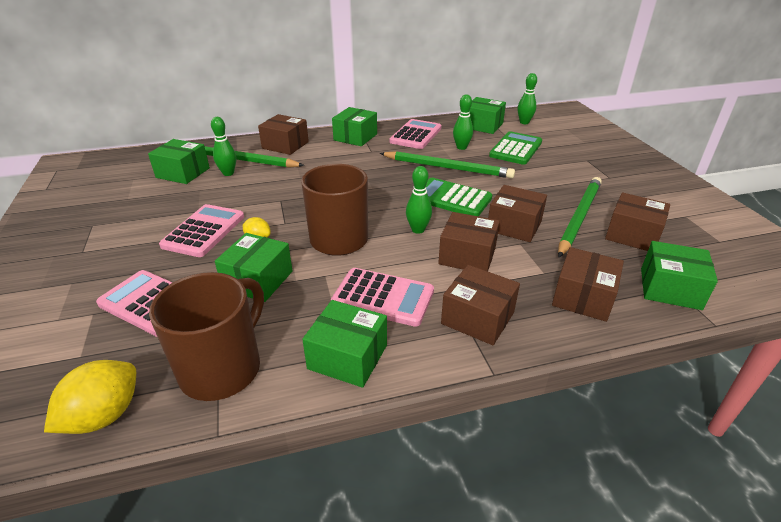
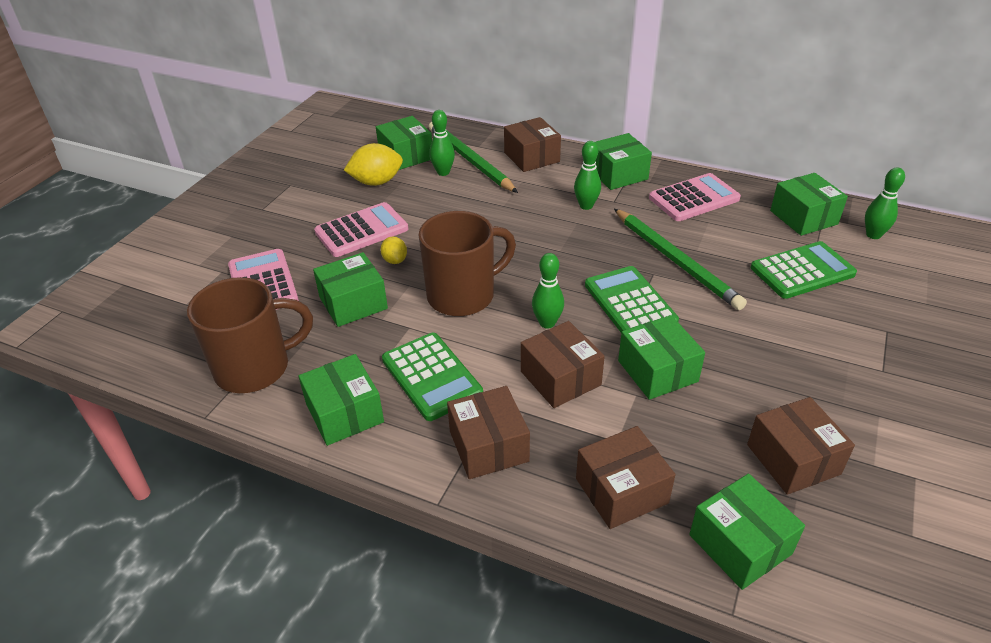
camera: 40 degrees right, 5 degrees up
(104, 416) = (160, 359): yellow lemon -> yellow lemon (376, 182)
(383, 297) = (431, 376): pink calculator -> green calculator
(461, 147) = (730, 239): green bowling pin -> green bowling pin (586, 206)
(514, 225) = (657, 371): brown box -> green box
(579, 217) = (754, 401): green pencil -> none

